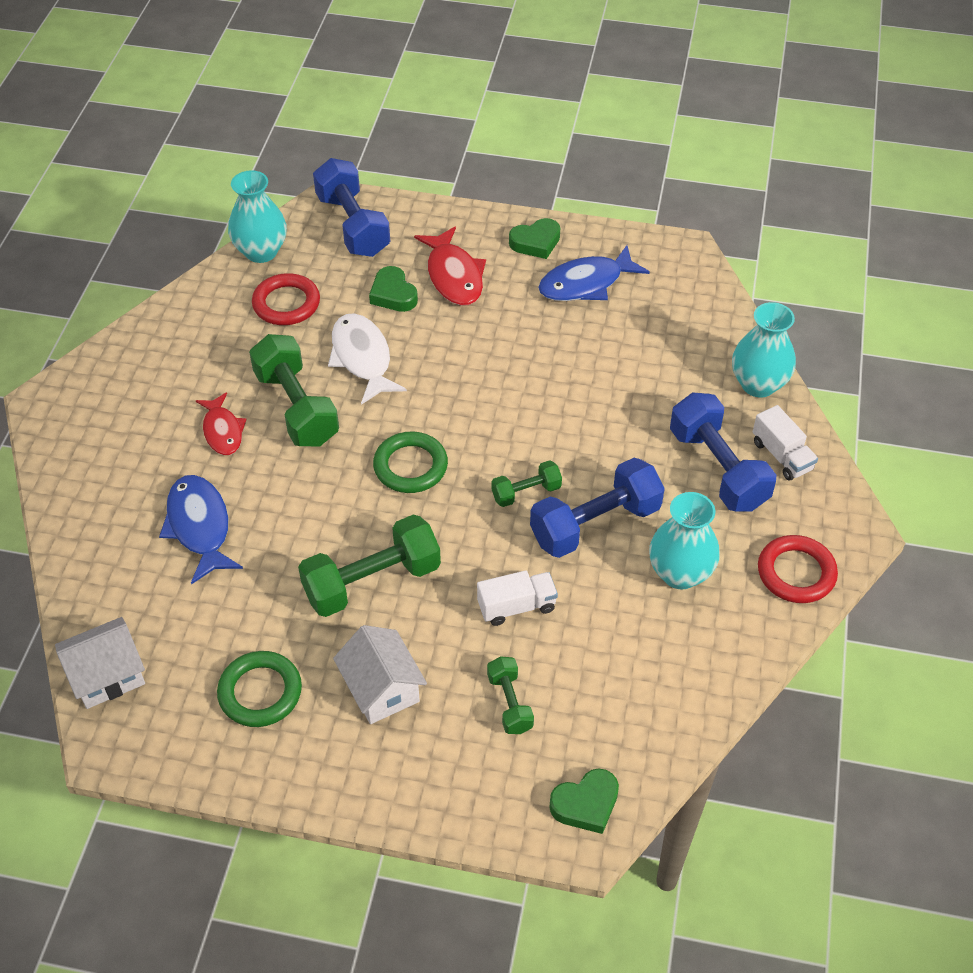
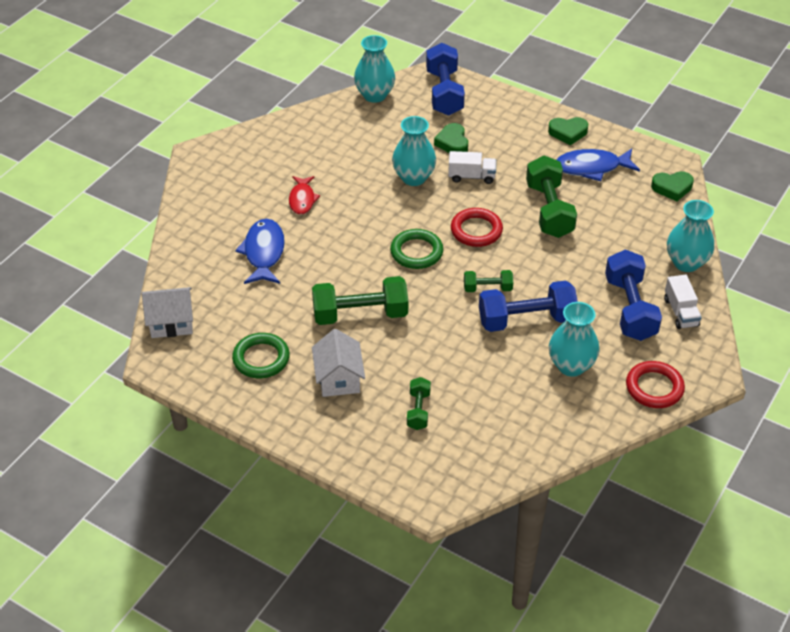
camera: 20 degrees right, 5 degrees down
(286, 303) = (377, 132): red ring -> red ring (476, 230)
(297, 407) = (357, 197): green dumbbell -> green dumbbell (549, 210)
(362, 358) = (413, 178): white fish -> turquoise vase
(454, 276) = (500, 141): red fish -> none
(516, 606) = (449, 355): white truck -> white truck (471, 176)
(586, 804) = (441, 483): green heart -> green heart (672, 188)

